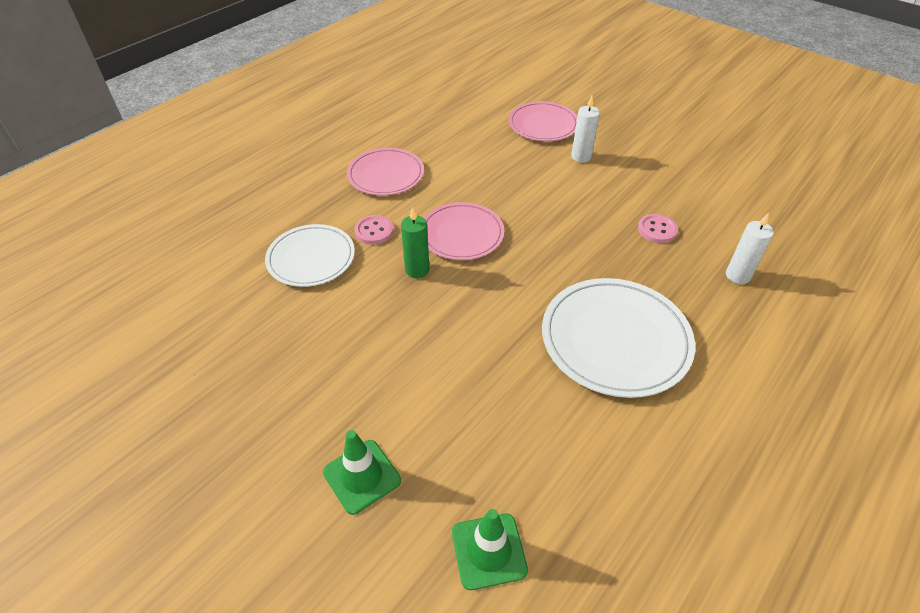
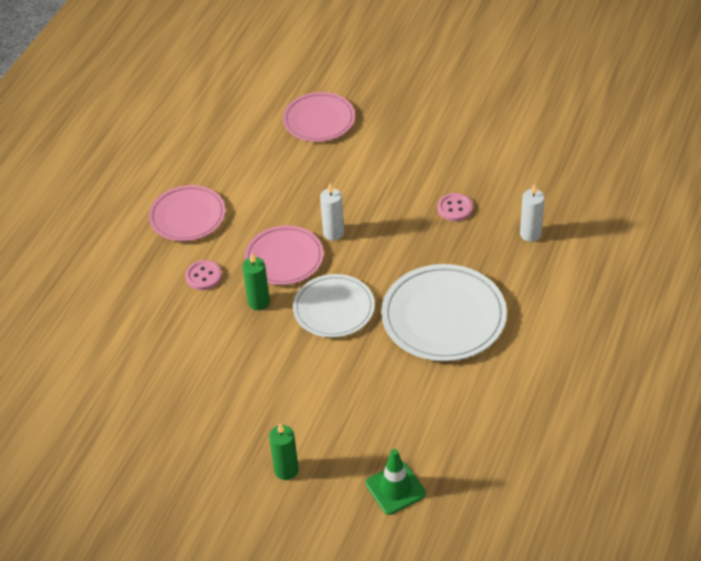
camera: 15 degrees left, 0 degrees up
(311, 258) = (159, 317): white plate -> white plate (334, 308)
(362, 476) = (286, 470): green traffic cone -> green candle
(581, 157) = (367, 148): white candle -> white candle (333, 233)

